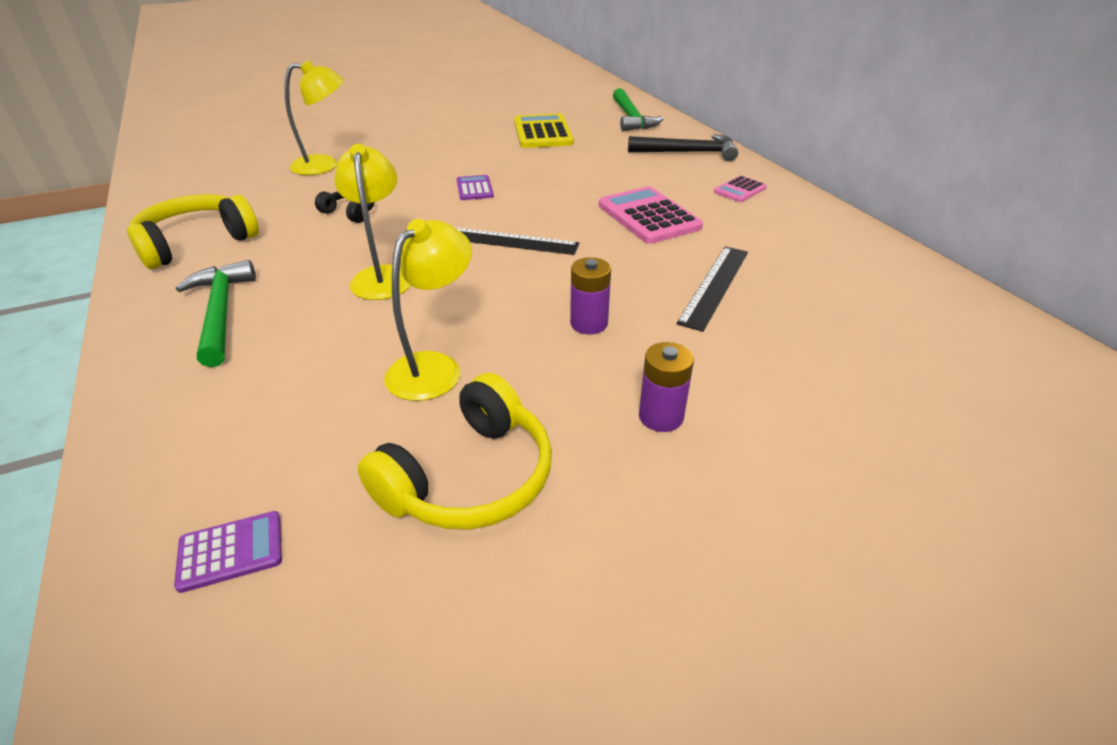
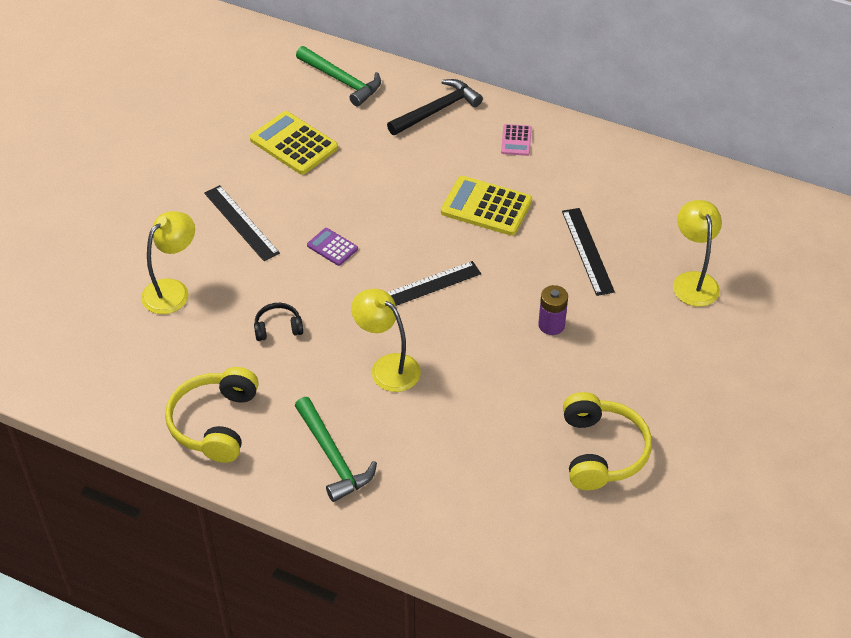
camera: 40 degrees left, 10 degrees up
(221, 312) = (333, 457): green hammer -> green hammer turned 150 degrees counterclockwise
(231, 551) = (549, 550): purple calculator -> none
(434, 153) = (241, 223): none -> black ruler
(434, 367) = (508, 407): yellow lamp -> yellow lamp (693, 281)
(648, 216) = (486, 207): pink calculator -> yellow calculator
(661, 416) = (647, 362): purple battery -> none

